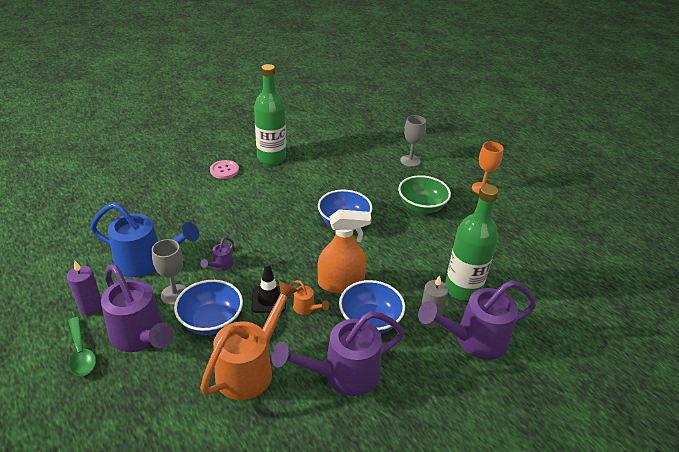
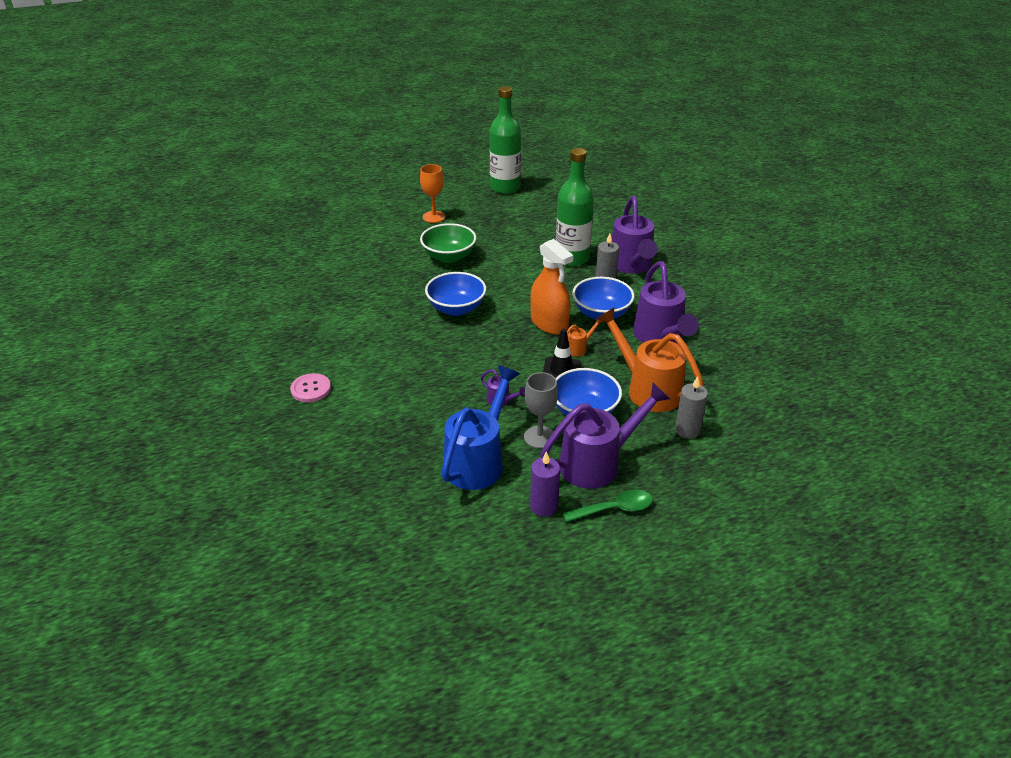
camera: 75 degrees left, 0 degrees up
(187, 406) = (687, 430): none -> grey candle
(271, 157) = (301, 347): green bottle -> green bottle (505, 188)
(340, 283) = (549, 323): orange spray bottle -> orange spray bottle turned 135 degrees clockwise
(410, 161) = (363, 248): grey goblet -> none

